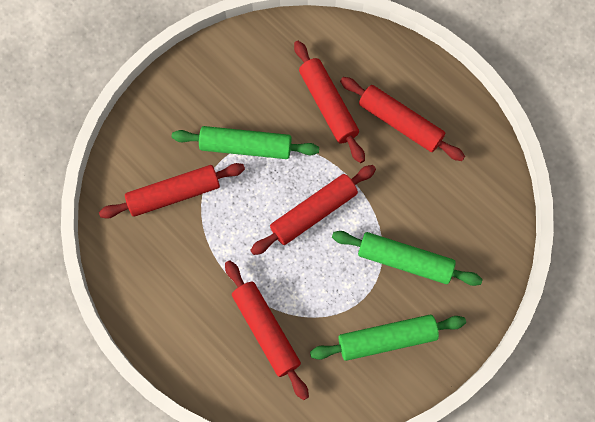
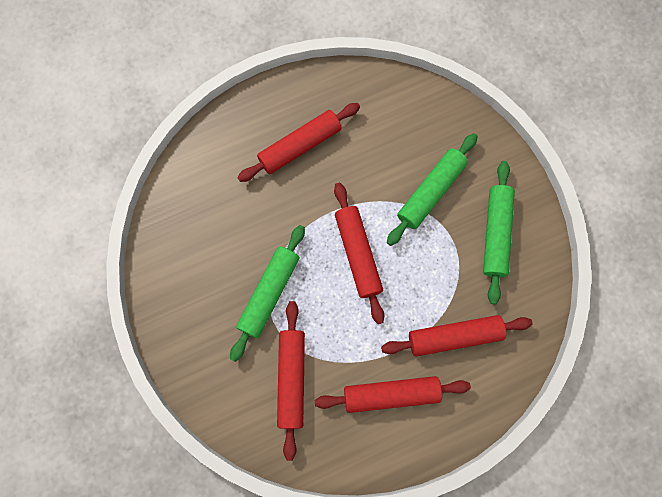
camera: 70 degrees left, 5 degrees up
(328, 105) = (257, 203): red rolling pin -> red rolling pin (391, 394)

